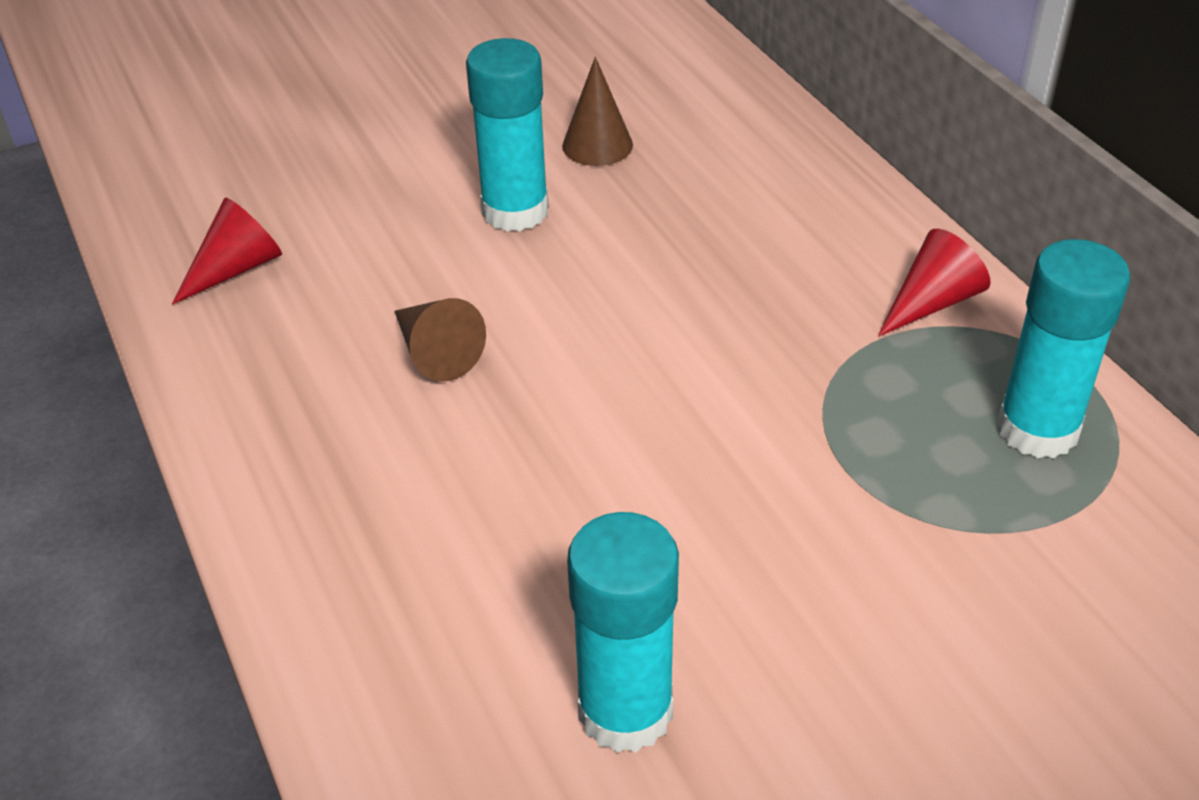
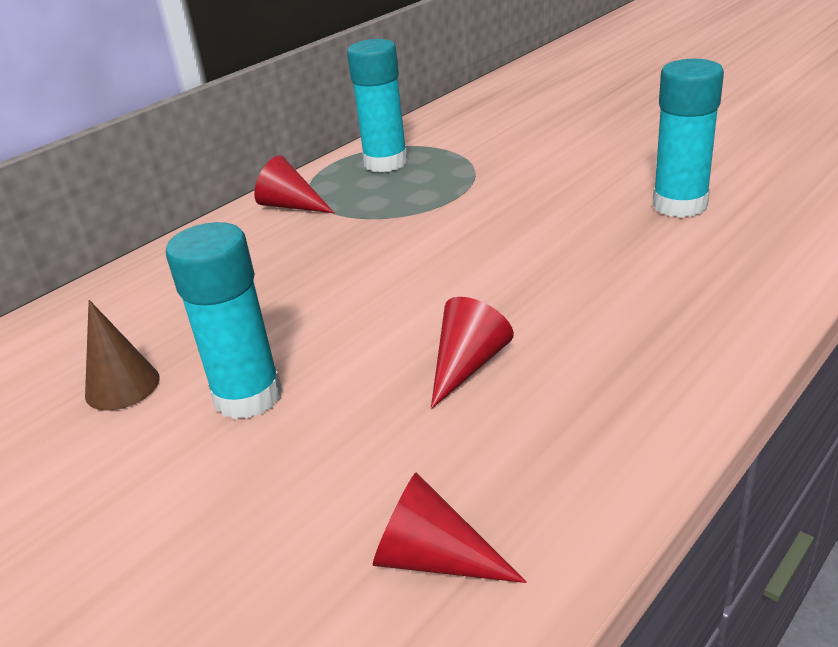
camera: 110 degrees left, 10 degrees down
(435, 352) = (467, 365): brown cone -> red cone

